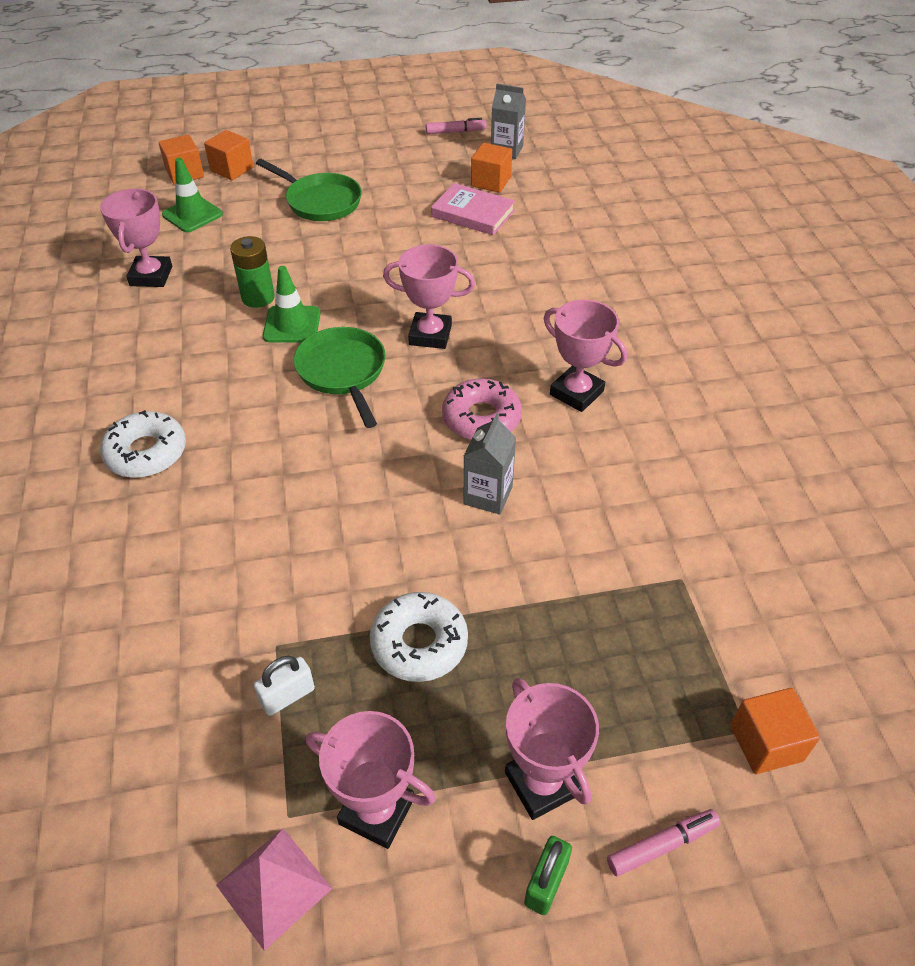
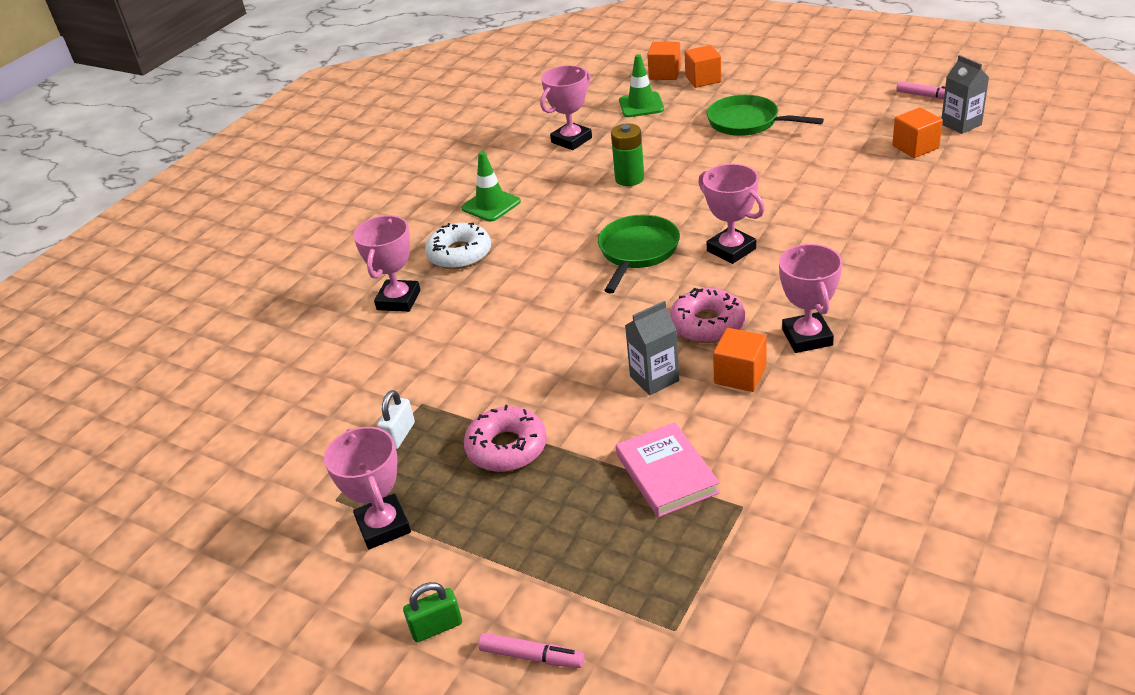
camera: 45 degrees right, 10 degrees down
(274, 887) = (293, 530): pink pyramid -> none
(287, 696) = (399, 435): white padlock -> white padlock turned 75 degrees counterclockwise
(292, 325) = (634, 206): green traffic cone -> green traffic cone (491, 205)
(320, 202) = (747, 122): green pan -> green pan turned 135 degrees clockwise
(419, 643) = (507, 448): white donut -> pink donut
(473, 213) = (869, 168): pink book -> pink book (667, 473)
(541, 783) = (494, 572): pink trophy -> pink trophy (398, 300)
(766, 743) = (680, 646): orange cube -> orange cube (740, 375)

